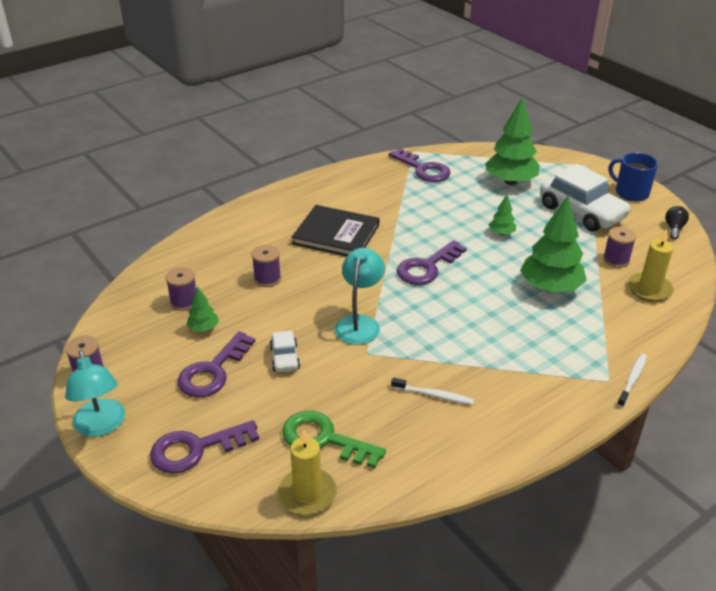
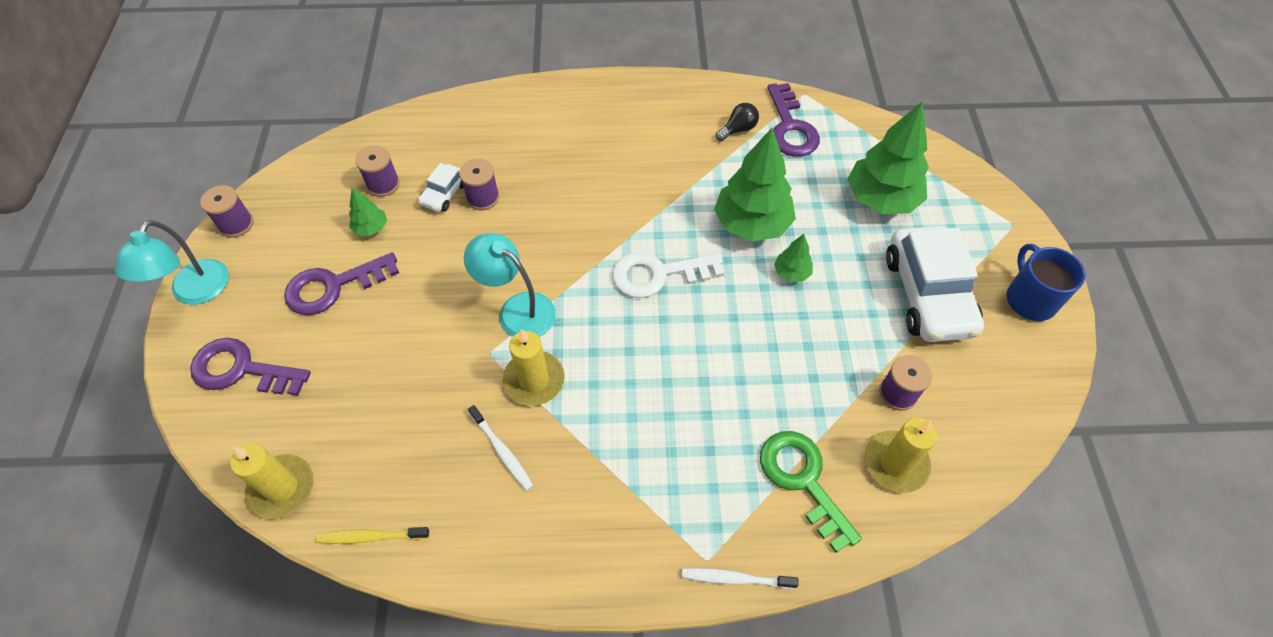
camera: 35 degrees right, 20 degrees up
(284, 358) = (408, 310): white car -> white car (444, 194)
(324, 439) = (353, 434): green key -> green key (803, 480)
(336, 234) = (604, 174): black book -> none
(359, 323) = (517, 309): turquoise lamp -> turquoise lamp turned 105 degrees counterclockwise
(401, 482) = (371, 537): none -> yellow toothbrush
(412, 351) = (534, 380): none -> yellow candle
(427, 267) = (658, 274): purple key -> white key
(550, 288) = (771, 386): green tree -> green tree (751, 224)
(632, 380) = (736, 579): white toothbrush -> white toothbrush turned 150 degrees counterclockwise
(674, 229) = (1031, 390): black light bulb -> black light bulb (738, 129)

